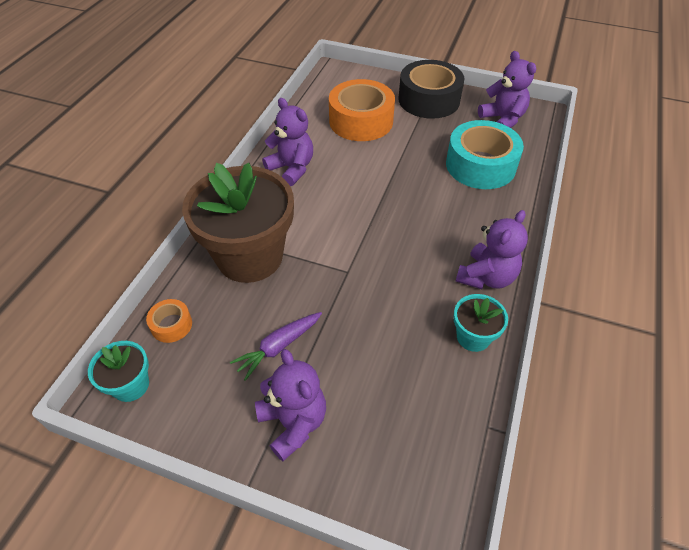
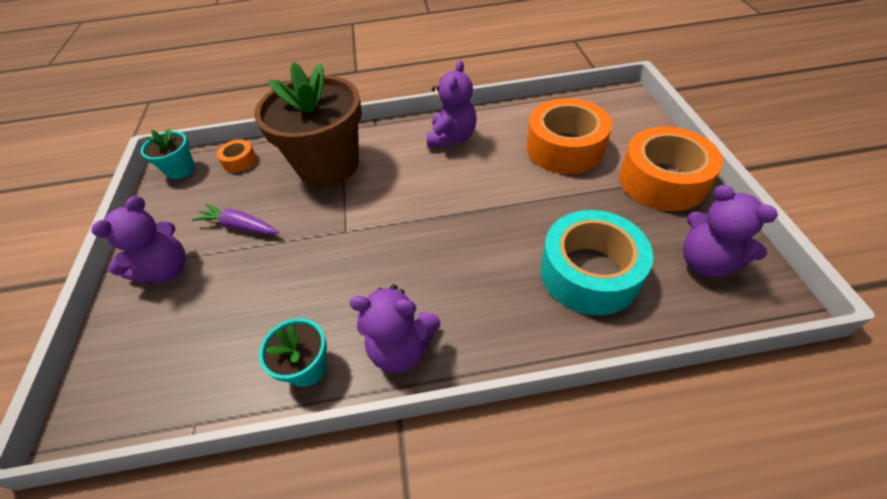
camera: 65 degrees right, 0 degrees up
(429, 100) = (662, 181): black tape -> orange tape
(502, 119) = (706, 262): purple teddy bear -> purple teddy bear turned 105 degrees clockwise

